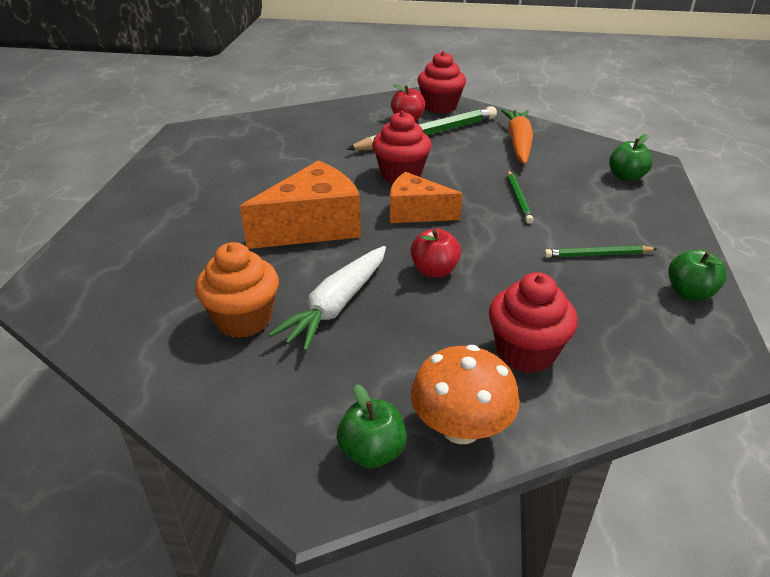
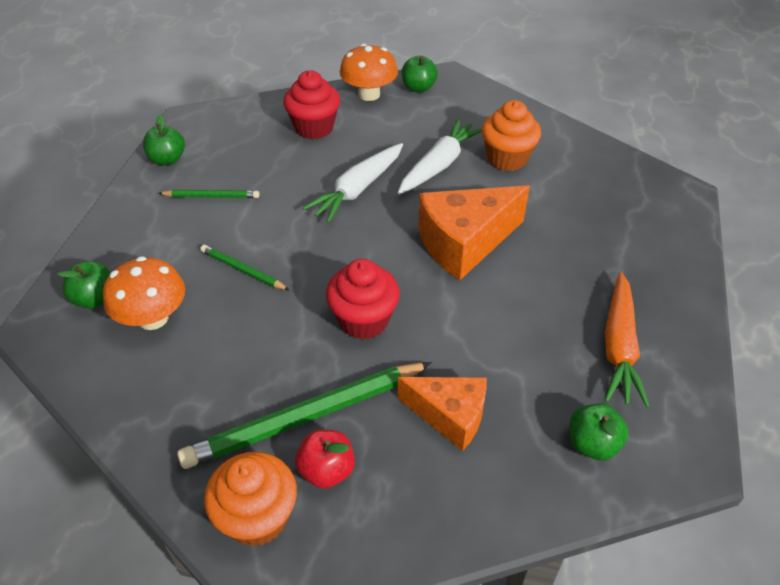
camera: 175 degrees left, 10 degrees up
(244, 133) = (592, 444): none -> green apple
(416, 213) = (359, 256): orange cheese -> orange cheese (449, 416)
(434, 271) = (358, 189): red apple -> white carrot
(440, 107) = (257, 517): red cupcake -> orange cupcake
(518, 143) = (183, 381): orange carrot -> orange carrot (619, 347)
(518, 198) = (242, 270): green pencil -> green pencil turned 60 degrees counterclockwise
(568, 169) = (153, 318): none -> orange mushroom

